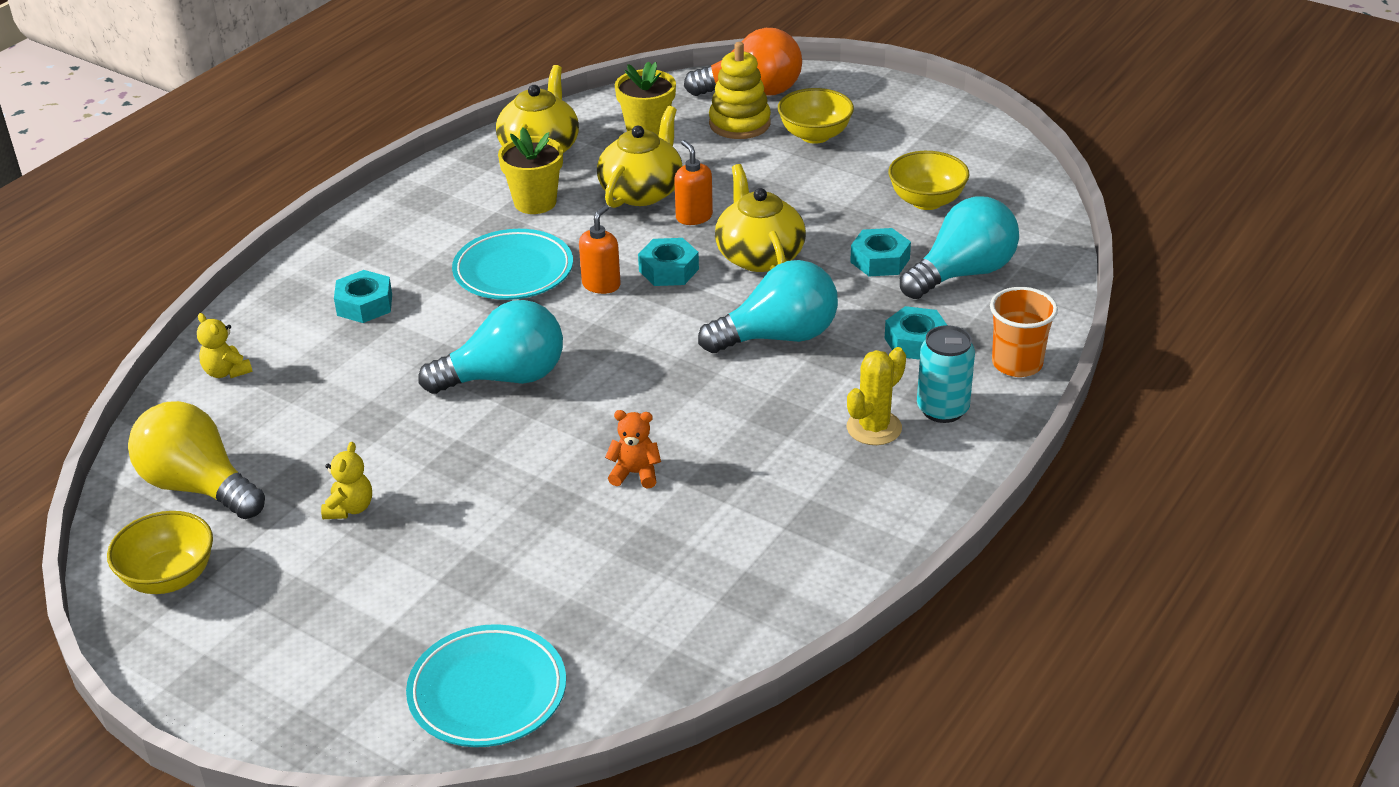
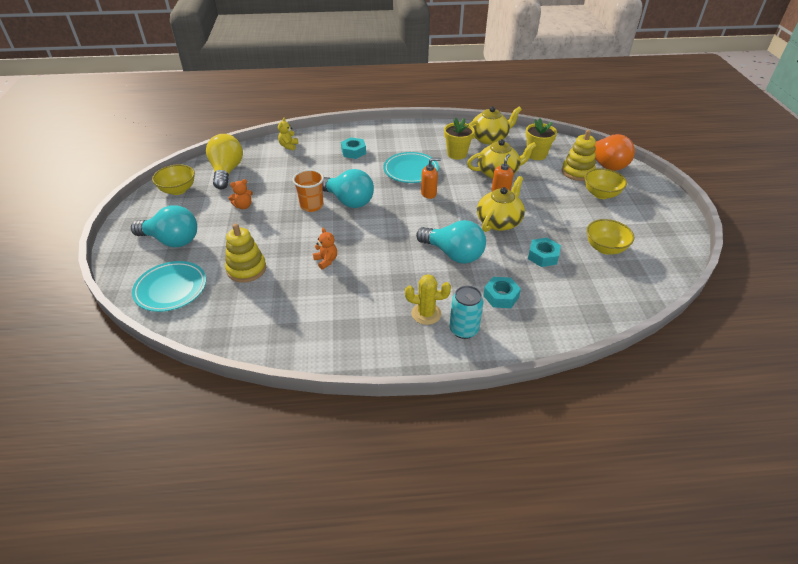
camera: 50 degrees right, 5 degrees up
(350, 508) = (243, 206): yellow teddy bear -> orange teddy bear
(545, 575) = (246, 269): none -> yellow stacking toy
(669, 270) = (459, 204): turquoise nut -> none
(963, 273) = (569, 286): turquoise light bulb -> turquoise light bulb (172, 240)
(1017, 364) = (527, 339): orange cup -> orange cup (311, 206)

